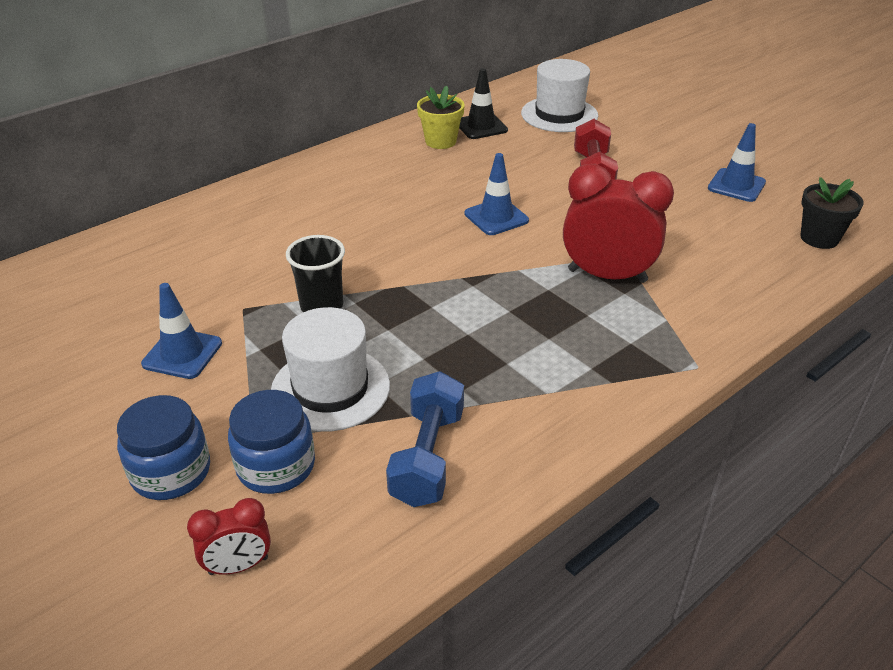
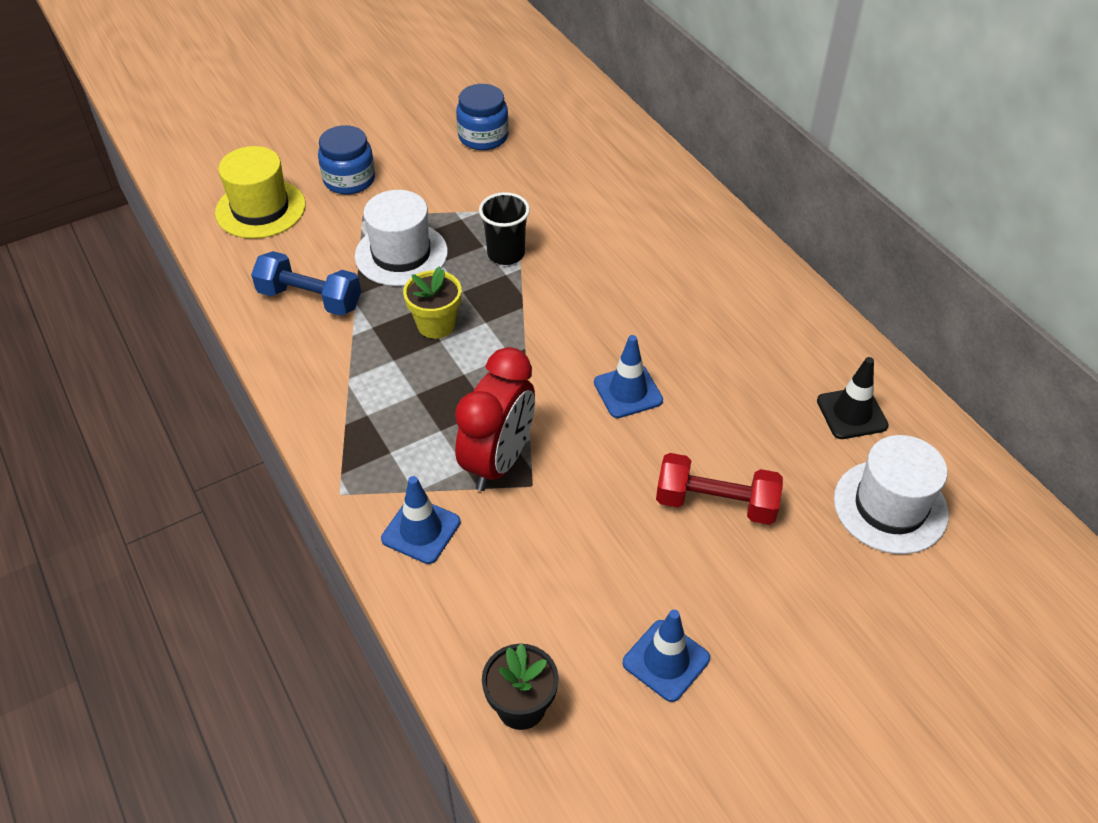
camera: 100 degrees right, 10 degrees up
(182, 354) = (468, 180): blue traffic cone -> blue traffic cone (421, 530)
(238, 566) = (260, 209): red clock -> yellow hat
(276, 466) = (334, 225): blue jar -> blue jar (483, 137)
(440, 141) = (810, 368): yellow flower pot -> yellow flower pot (436, 325)

